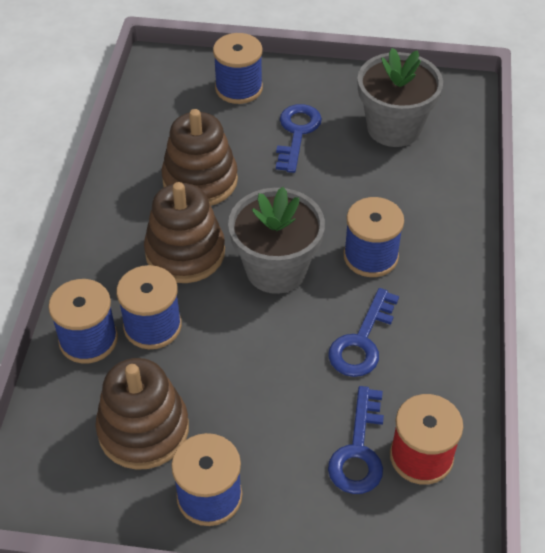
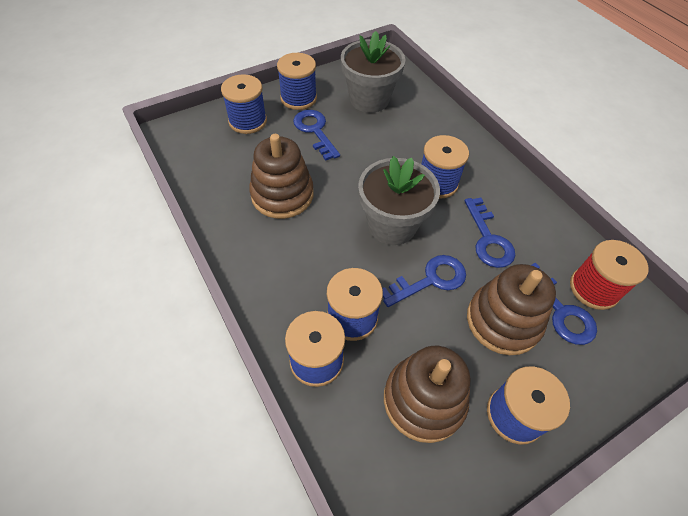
camera: 40 degrees left, 5 degrees up
(185, 253) = (322, 250): brown stacking toy -> brown stacking toy (503, 321)
(258, 340) = (430, 280): none -> blue key
(316, 88) = (298, 98): none -> blue spool

